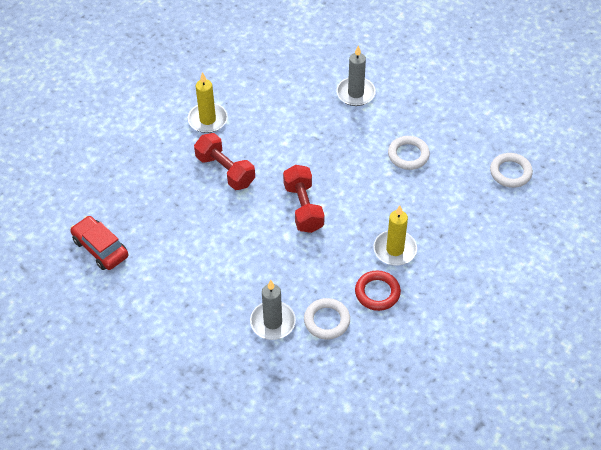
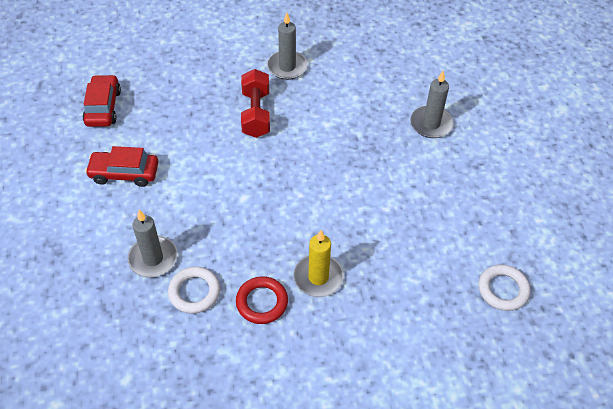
camera: 40 degrees right, 0 degrees up
(179, 283) = (124, 173): none -> red car
(207, 120) = (287, 67): yellow candle -> grey candle
(303, 207) = (282, 185): red dumbbell -> none
(408, 155) = (421, 206): white ring -> none

